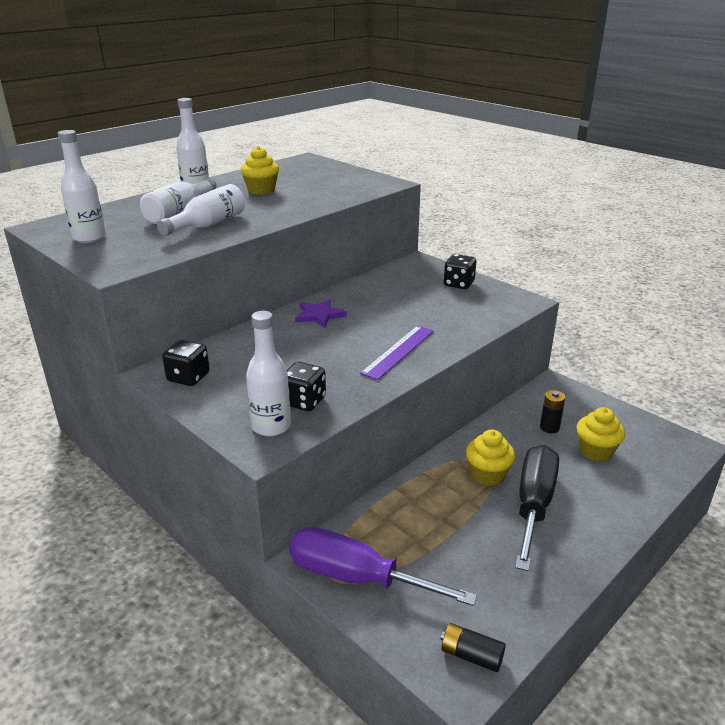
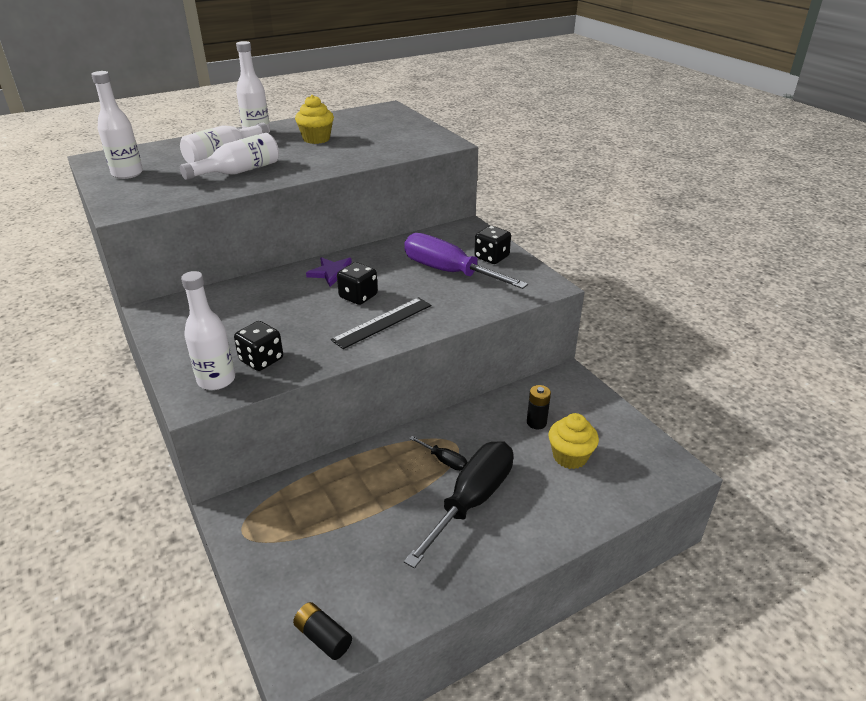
camera: 15 degrees right, 5 degrees up
(188, 377) = (177, 319): black dice -> black dice (358, 296)
(356, 577) = (263, 537): purple screwdriver -> purple screwdriver (449, 272)
(398, 351) = (383, 322): purple ruler -> black ruler
(487, 475) = (444, 460): yellow cupcake -> black screwdriver

